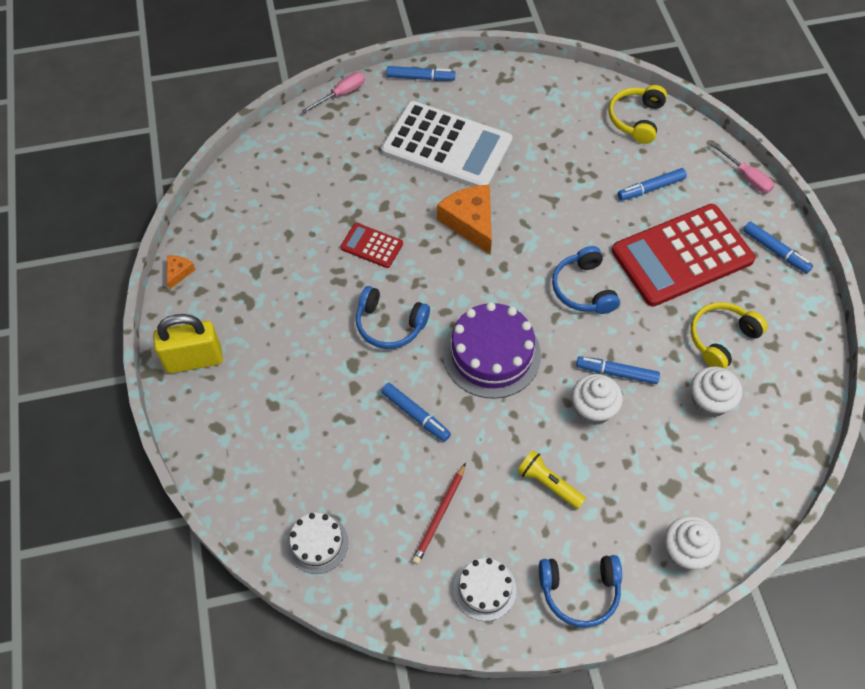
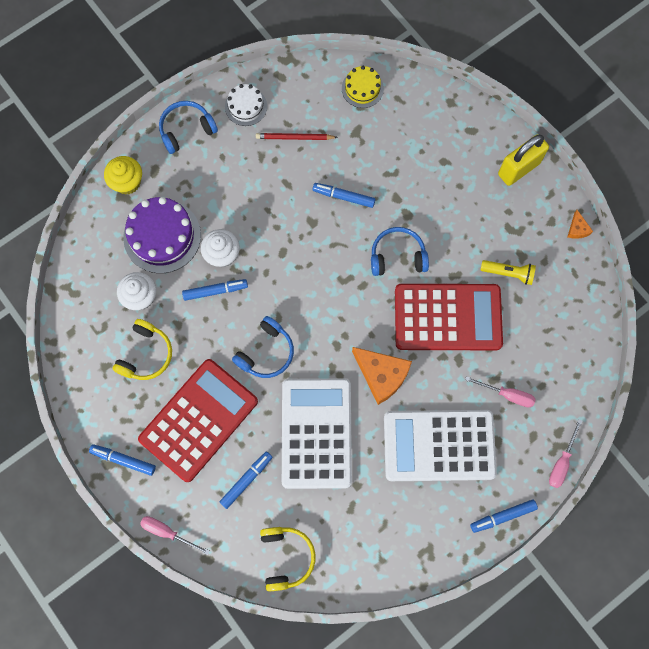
camera: 155 degrees right, 15 degrees up
(317, 543) = (362, 88): white cake -> yellow cake
(356, 160) = (507, 395): none -> pink screwdriver
(371, 246) = (447, 317): red calculator -> red calculator, size x2.23
(439, 515) = (294, 138): red pencil -> red pencil turned 90 degrees counterclockwise
(491, 354) = (312, 266): purple cake -> purple cake (162, 236)
(548, 483) = (232, 188): yellow flashlight -> yellow flashlight (508, 273)
(562, 199) = (316, 433): none -> white calculator
(583, 289) = (266, 352): blue headphones -> blue headphones turned 75 degrees clockwise
(685, 552) = (127, 182): white cupcake -> yellow cupcake

